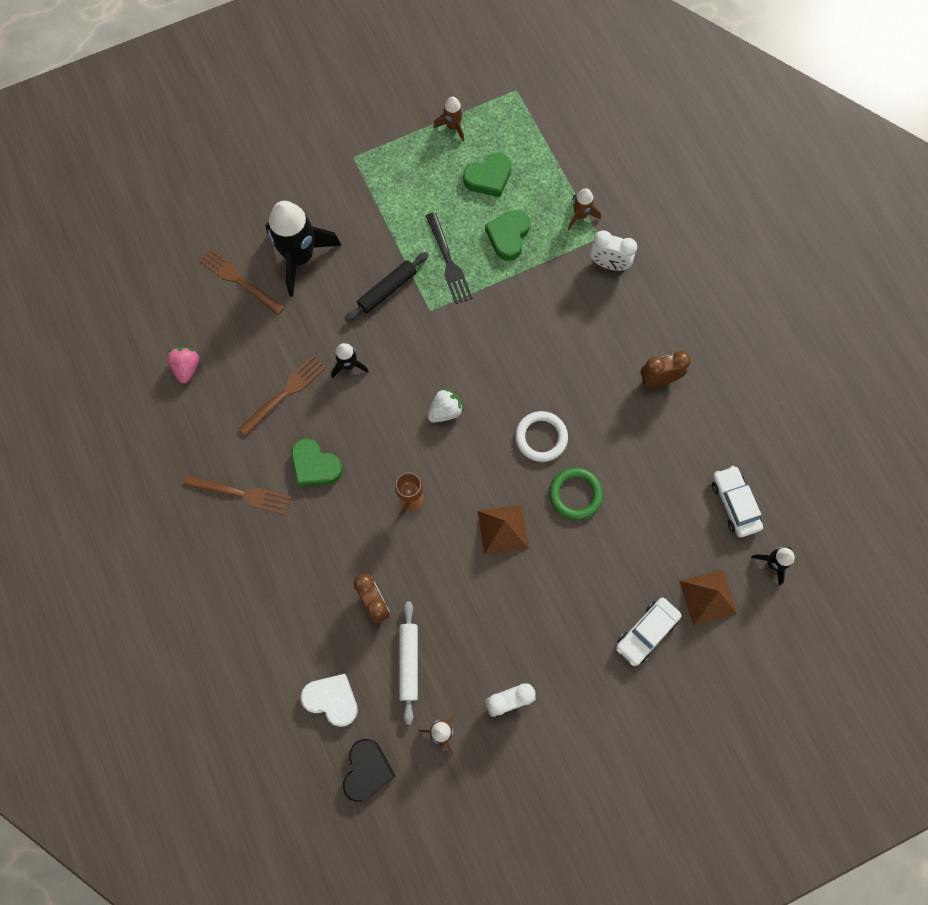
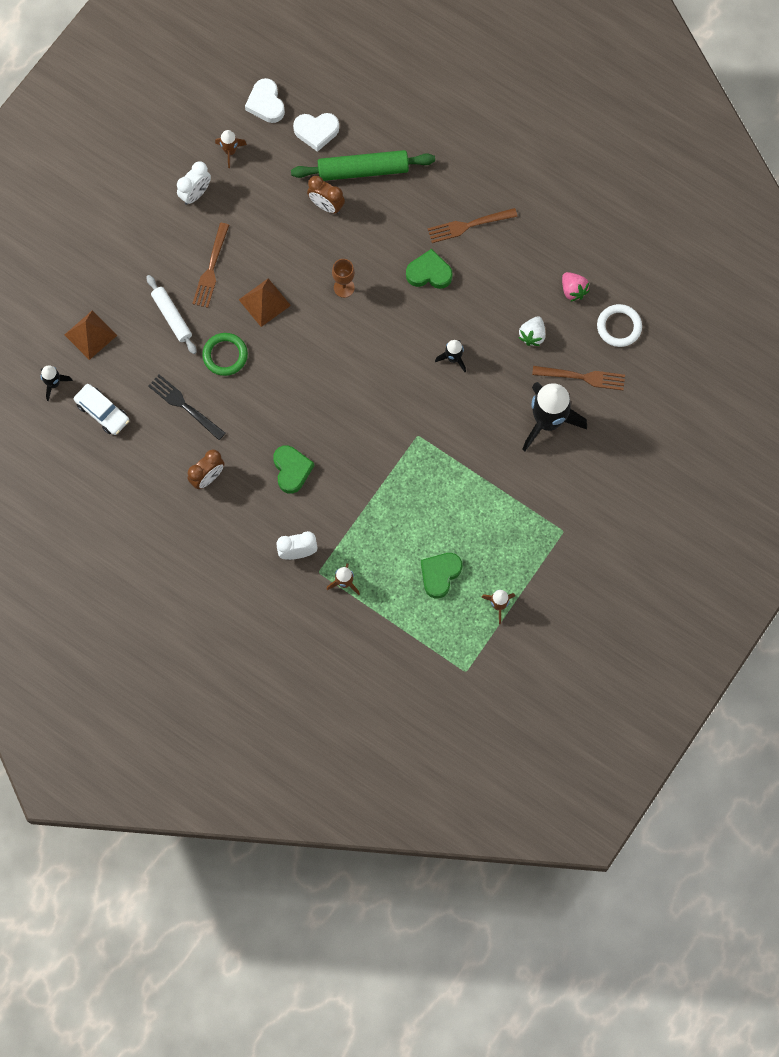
camera: 150 degrees right, 0 degrees up
(285, 393) = (487, 311): brown fork -> brown fork (211, 268)
(310, 622) = (363, 170): none -> green rolling pin
(367, 770) = (266, 103): black heart -> white heart
(387, 290) = (462, 433): black rolling pin -> none
(409, 662) = (278, 181): white rolling pin -> white rolling pin (172, 317)
(445, 411) = (358, 364): white strawberry -> white strawberry (532, 335)
(448, 261) = (428, 483): black fork -> black fork (184, 406)
(508, 236) = (393, 531): green heart -> green heart (291, 470)
(541, 437) = (274, 383): white ring -> white ring (619, 327)
(646, 632) = (123, 287): white car -> none

